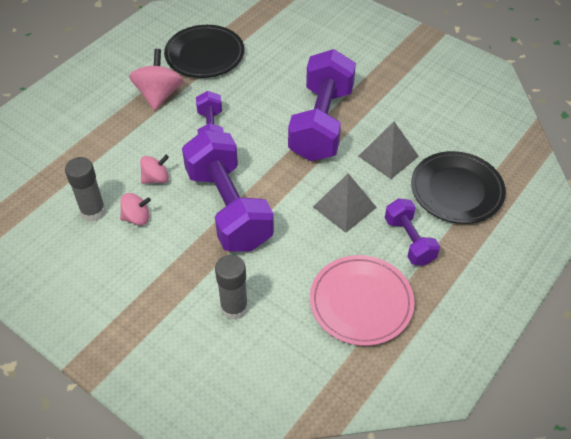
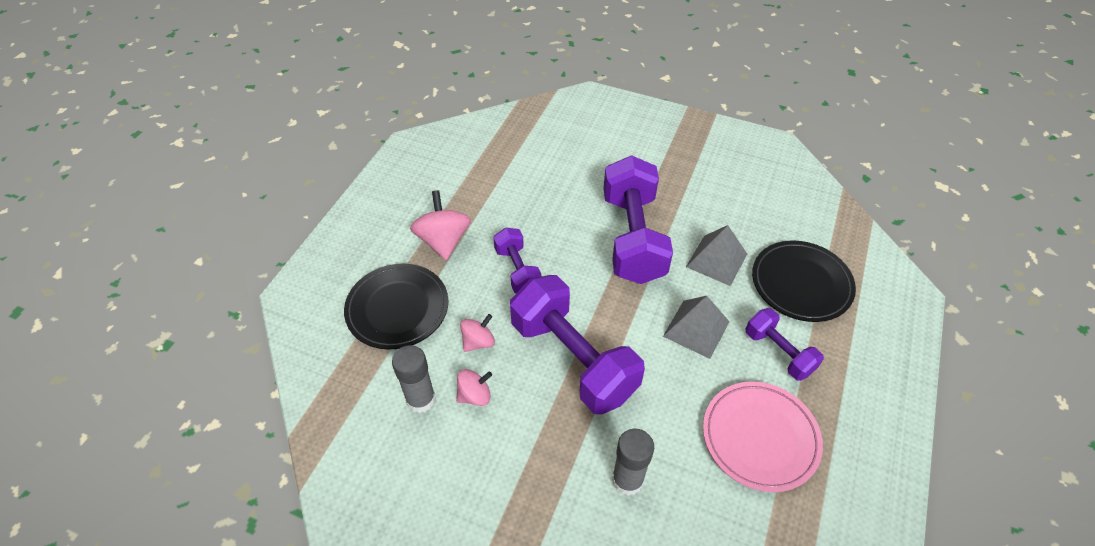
camera: 15 degrees left, 0 degrees up
(204, 55) = (476, 184): black plate -> black plate (397, 309)

